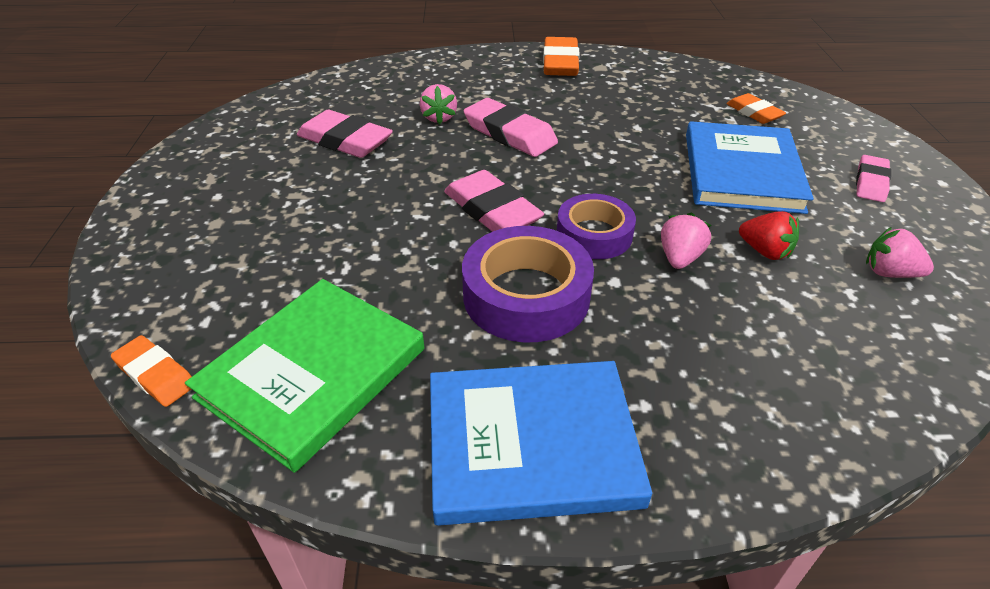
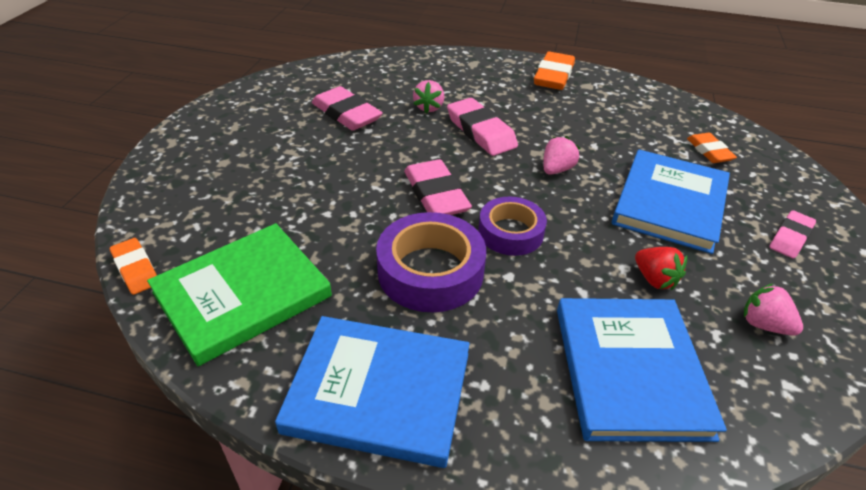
camera: 15 degrees right, 0 degrees up
(679, 258) = (575, 268): pink strawberry -> pink strawberry (556, 169)
(787, 350) = (630, 370): none -> blue book

